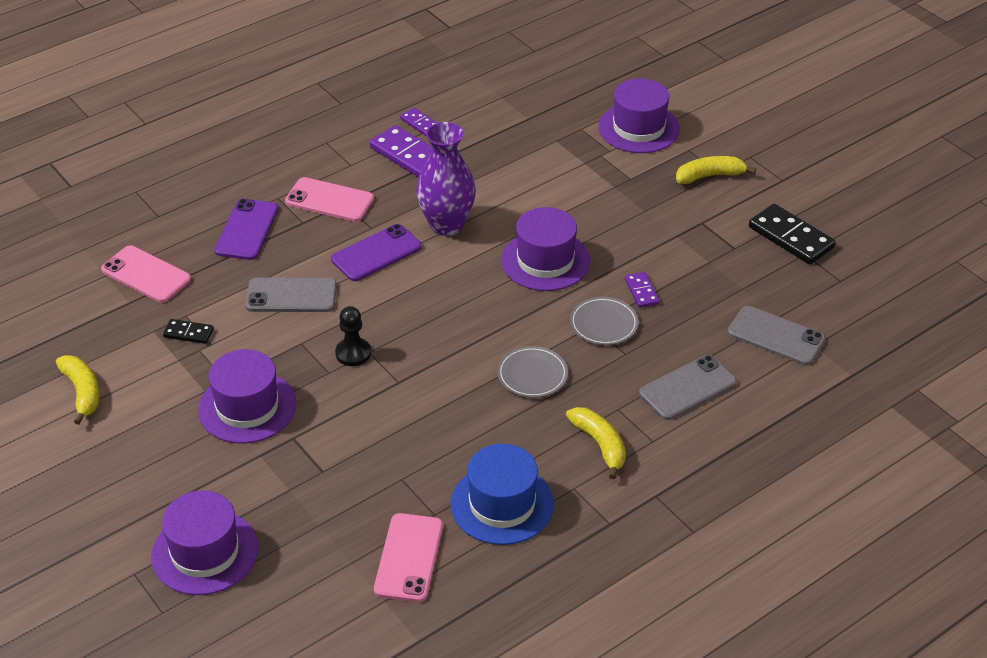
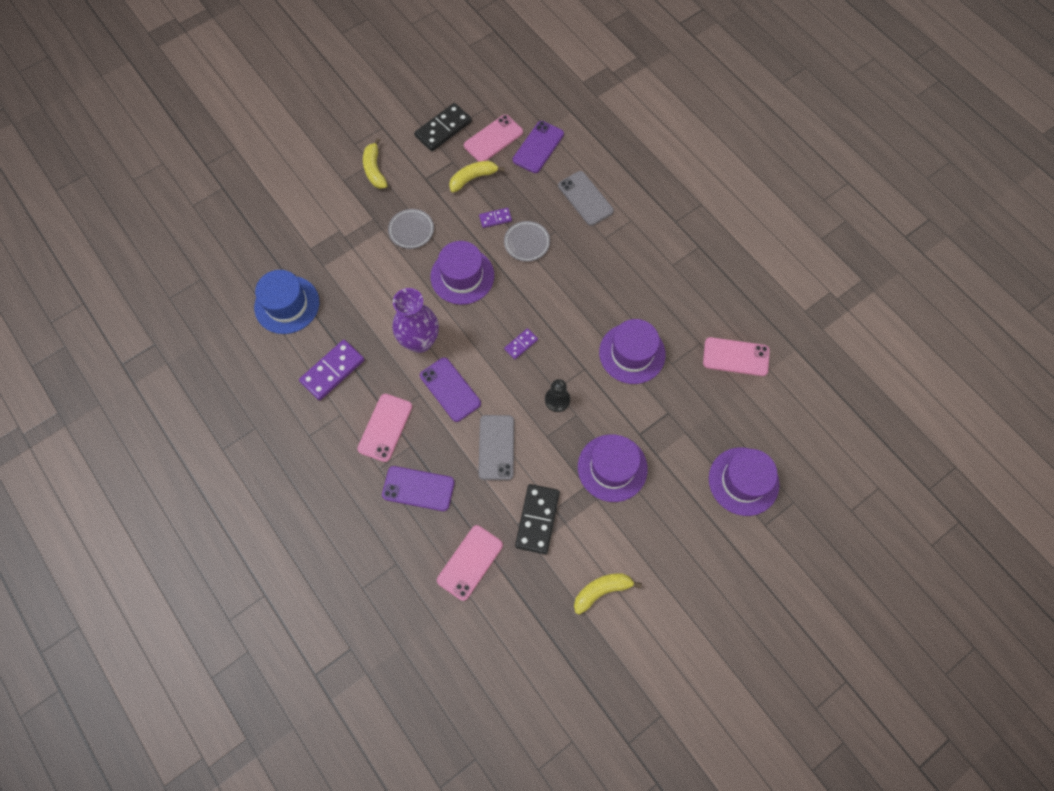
camera: 90 degrees left, 25 degrees up
(188, 333) = (537, 519): black domino -> black domino, size x1.87
(420, 123) = (291, 364): purple domino -> purple domino (521, 344)
(502, 504) = (688, 305): blue hat -> blue hat (287, 304)
(532, 374) = (575, 286): grey plate -> grey plate (411, 230)
(600, 445) = (636, 249): yellow banana -> yellow banana (473, 178)
(638, 128) = (314, 210): purple hat -> purple hat (632, 353)
(776, 336) = (538, 147): grey phone -> purple phone
(782, 288) = (493, 139): none -> pink phone

